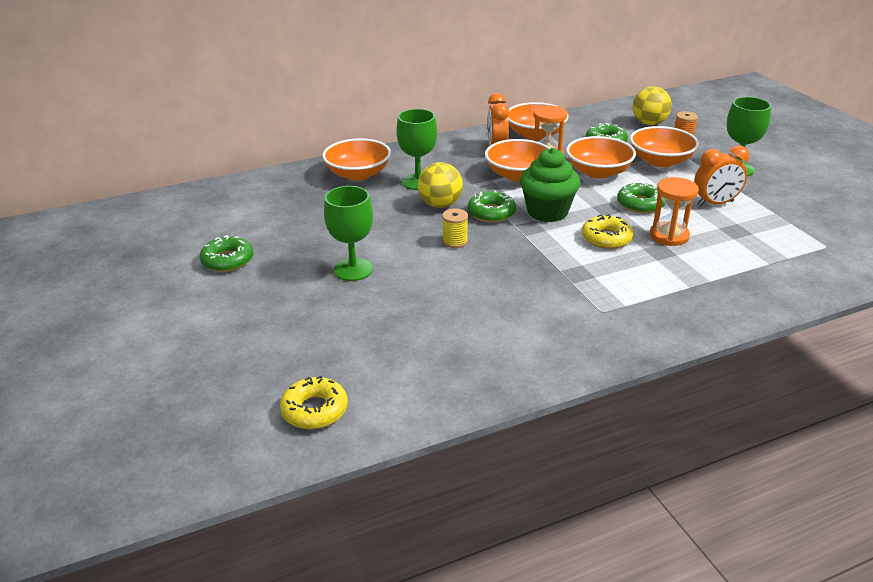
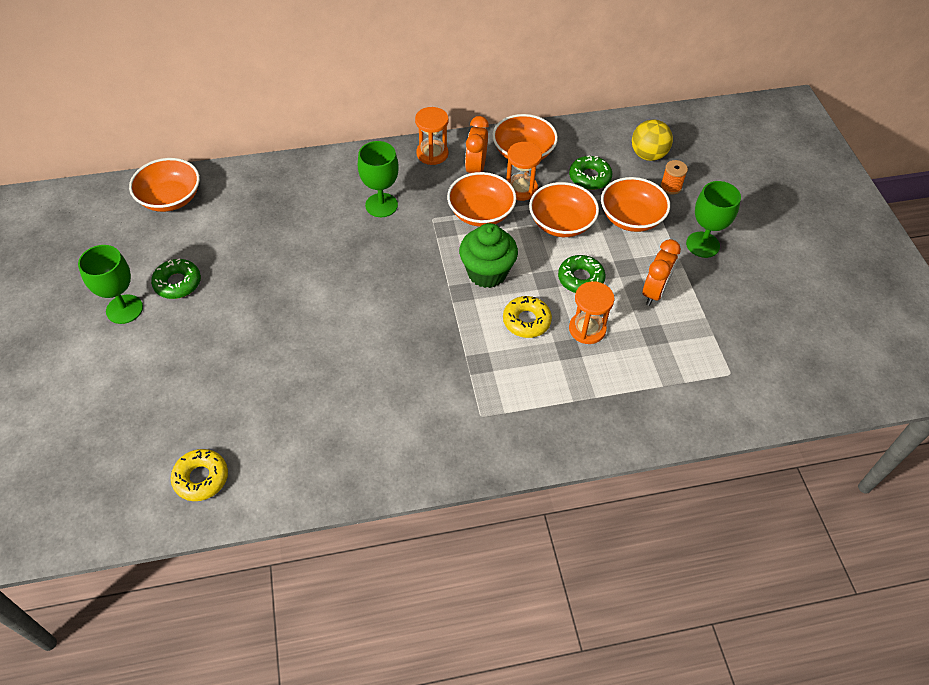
camera: 10 degrees right, 20 degrees up
(353, 269) = (282, 317): green goblet -> green goblet (124, 309)
(358, 174) = (328, 183): orange bowl -> orange bowl (170, 198)
(440, 205) = (390, 243): yellow ball -> none
(450, 145) = (432, 154): none -> orange hourglass
(455, 241) = (385, 297): yellow spool -> none
(491, 213) = (434, 264): green donut -> none
(715, 203) = (654, 292): orange clock -> orange clock turned 60 degrees counterclockwise

